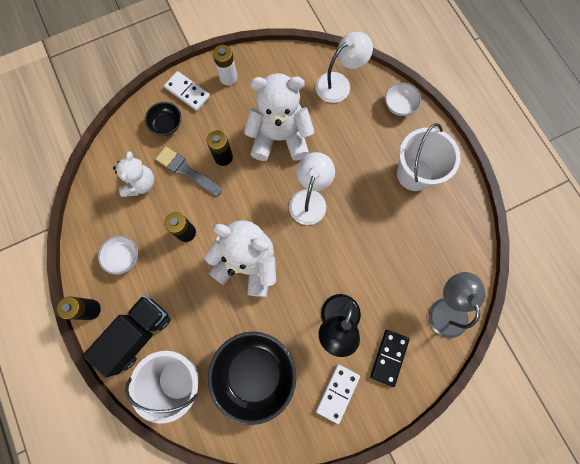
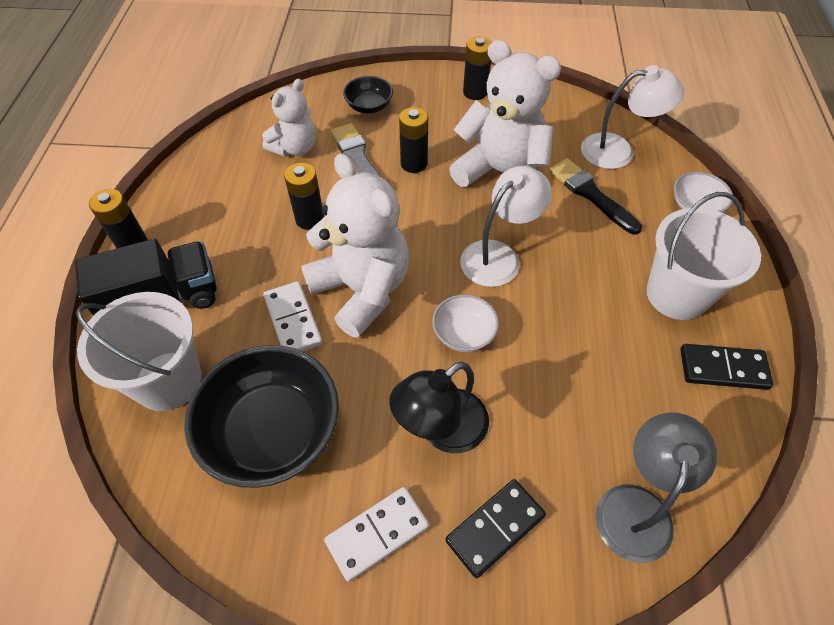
camera: 30 degrees right, 20 degrees down
(123, 257) = (216, 209): white bowl -> white bowl (464, 334)
(187, 92) = (416, 87): white domino -> white domino (293, 320)
(228, 77) = (475, 92): white battery -> black battery
(339, 126) = (591, 194): none -> black brush
(454, 209) = (723, 369): none -> black domino

